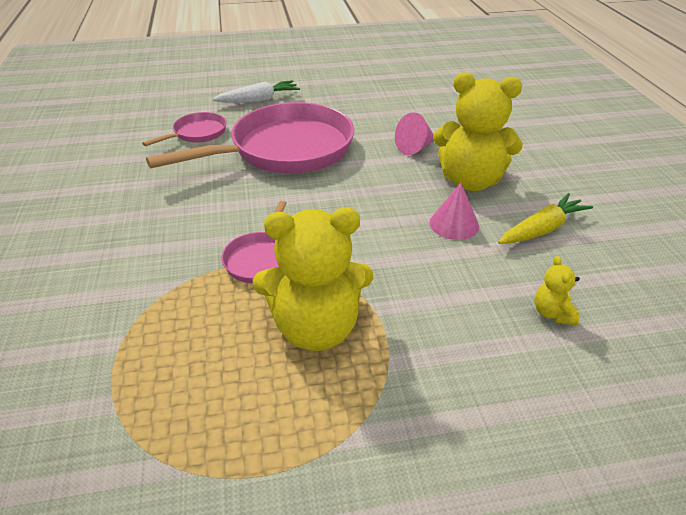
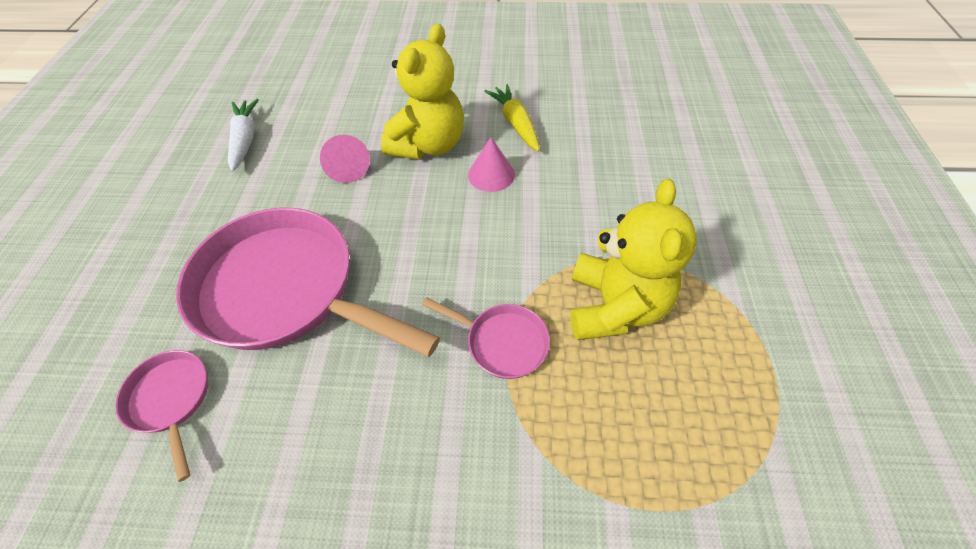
camera: 75 degrees left, 15 degrees up
(258, 100) = (121, 306): white carrot -> white carrot (245, 140)
(285, 150) = (285, 290): pink pan -> pink pan turned 45 degrees counterclockwise
(552, 313) = (615, 150): yellow teddy bear -> none

